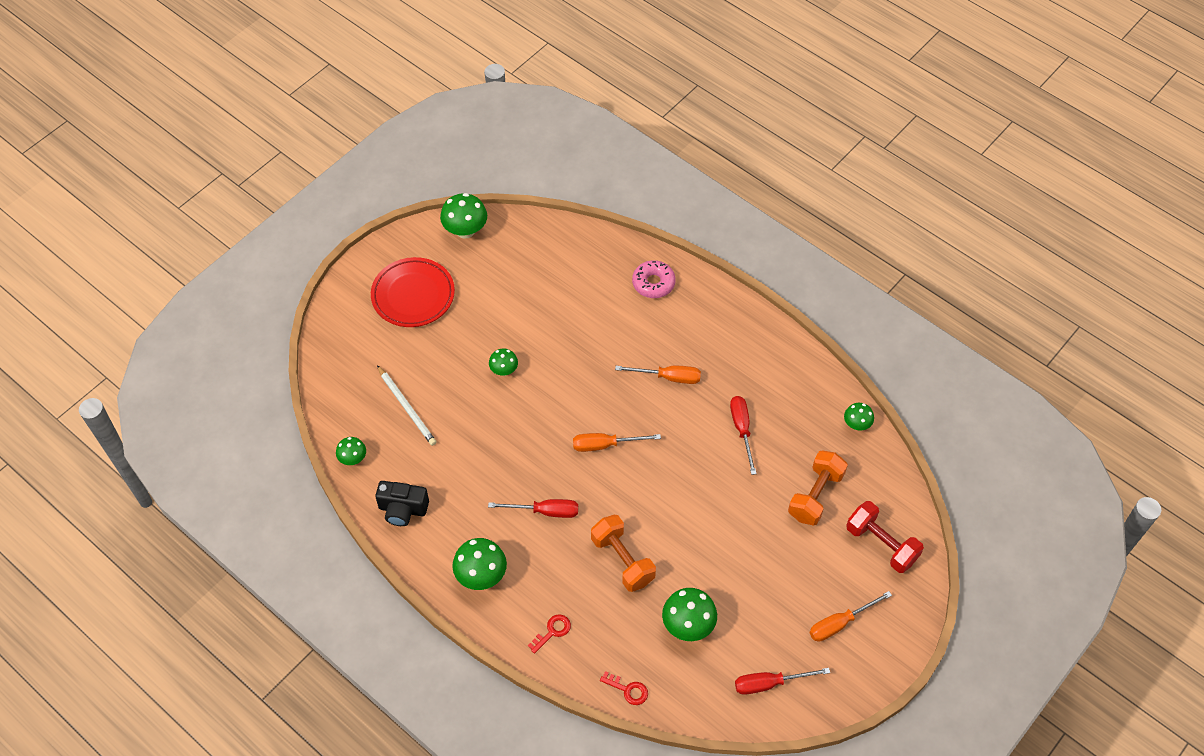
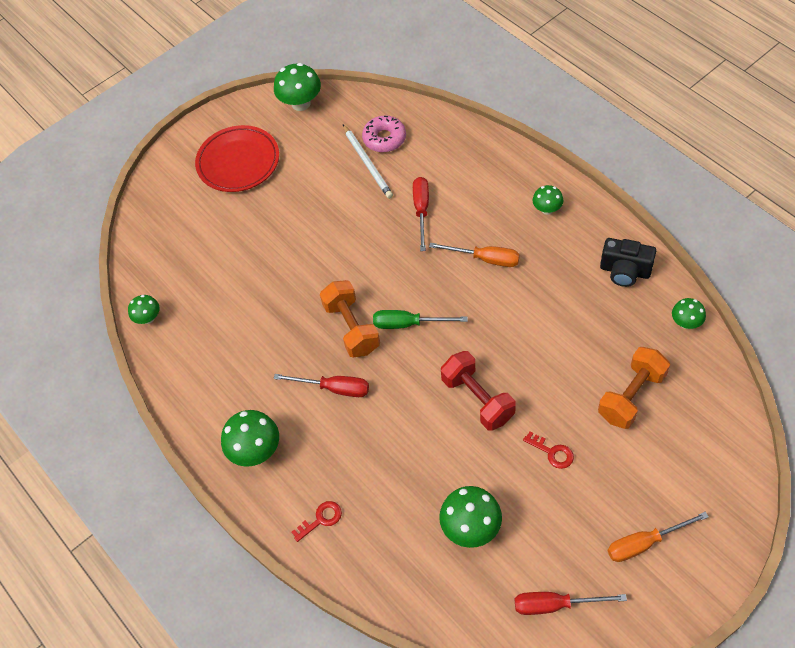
camera: 15 degrees right, 0 degrees up
(403, 509) = (188, 374): black camera -> black camera (625, 271)
(407, 407) = (211, 271): white pencil -> white pencil (367, 163)
(504, 370) = (315, 241): green mushroom -> green mushroom (547, 209)
(605, 445) = (408, 324): orange screwdriver -> green screwdriver
(622, 560) = (409, 448): orange dumbbell -> orange dumbbell (352, 328)
(628, 690) = (394, 594): red key -> red key (552, 452)
(653, 283) = (482, 164): pink donut -> pink donut (384, 138)
(742, 430) = (557, 319): red screwdriver -> red screwdriver (421, 210)
(881, 544) = (701, 457): red dumbbell -> red dumbbell (477, 399)

